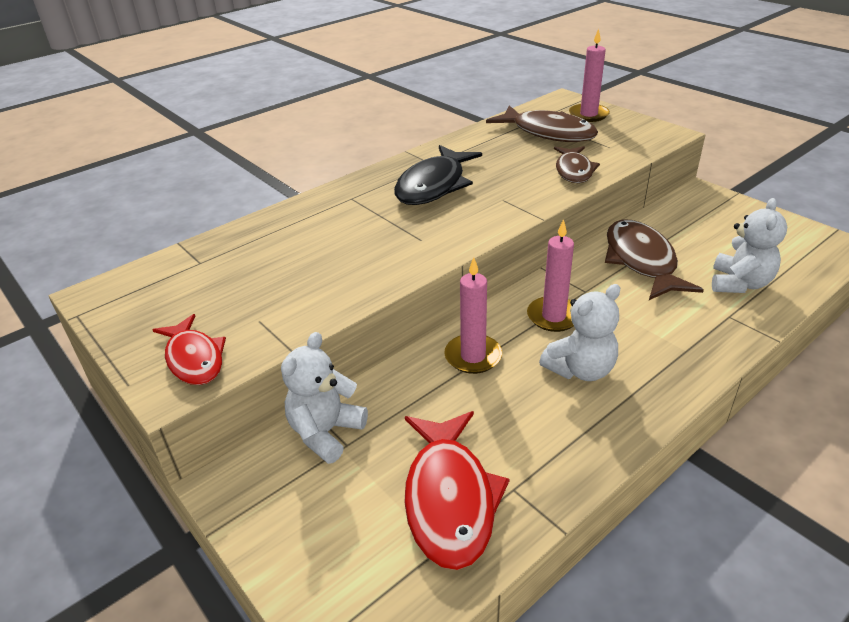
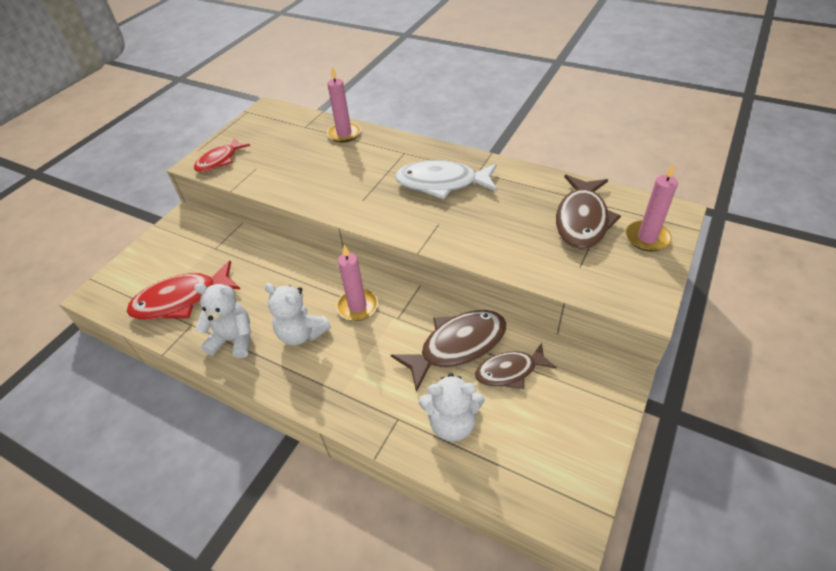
camera: 70 degrees right, 10 degrees up
(326, 432) = (222, 237): white teddy bear -> white teddy bear (233, 339)
(434, 185) = (442, 183): black fish -> white fish
(473, 356) = (301, 276): pink candle -> pink candle (344, 134)
(574, 171) = (512, 252): brown fish -> brown fish (510, 371)

